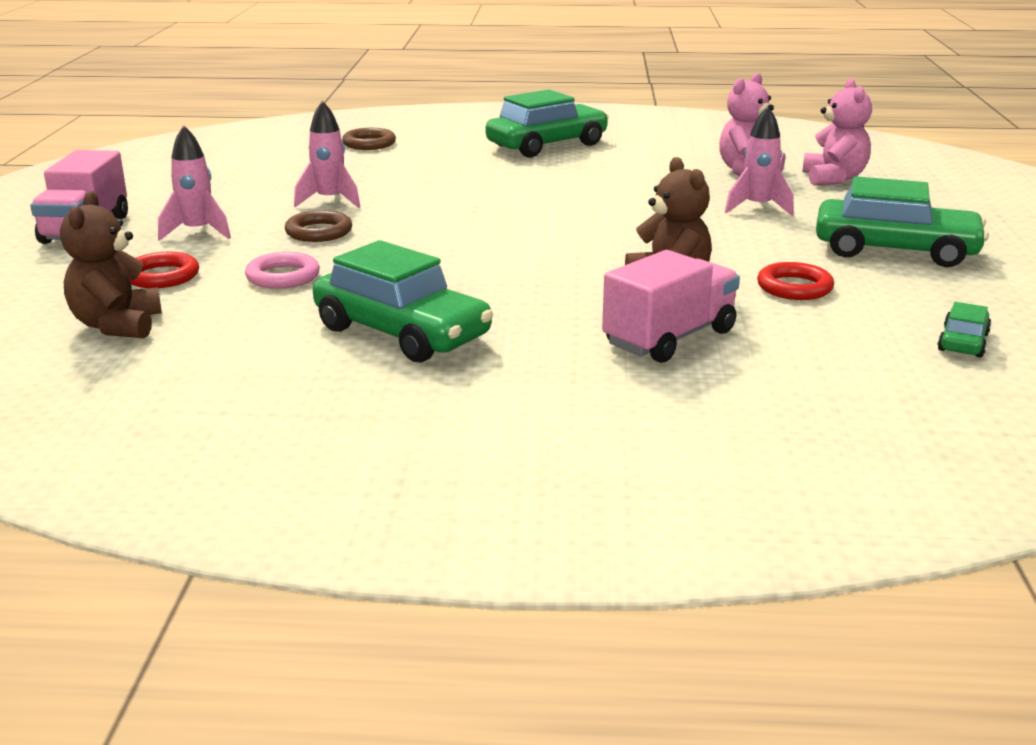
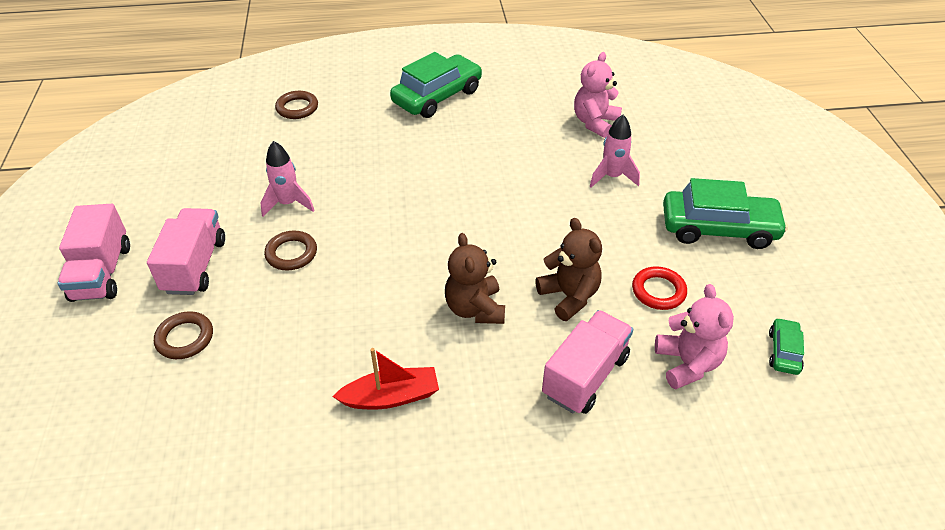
camera: 10 degrees left, 20 degrees up
(117, 325) = (169, 418): brown teddy bear -> brown teddy bear (475, 309)
(162, 276) = (185, 338): red ring -> brown ring
(197, 232) = (195, 266): pink rocket -> pink truck
(283, 276) = (280, 326): pink ring -> none
(402, 333) = (391, 397): green car -> red boat
(833, 178) = (658, 126): pink teddy bear -> pink teddy bear (687, 364)

